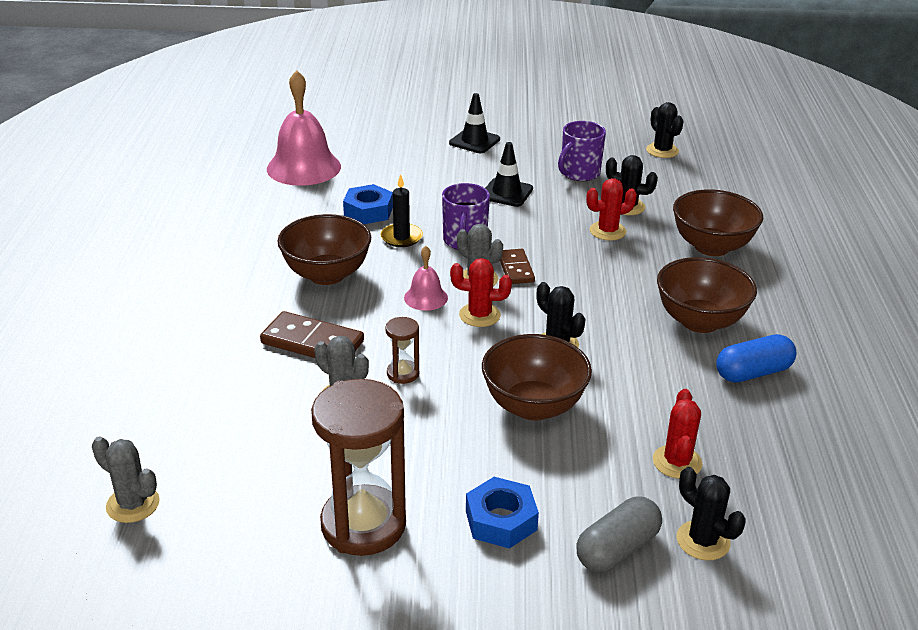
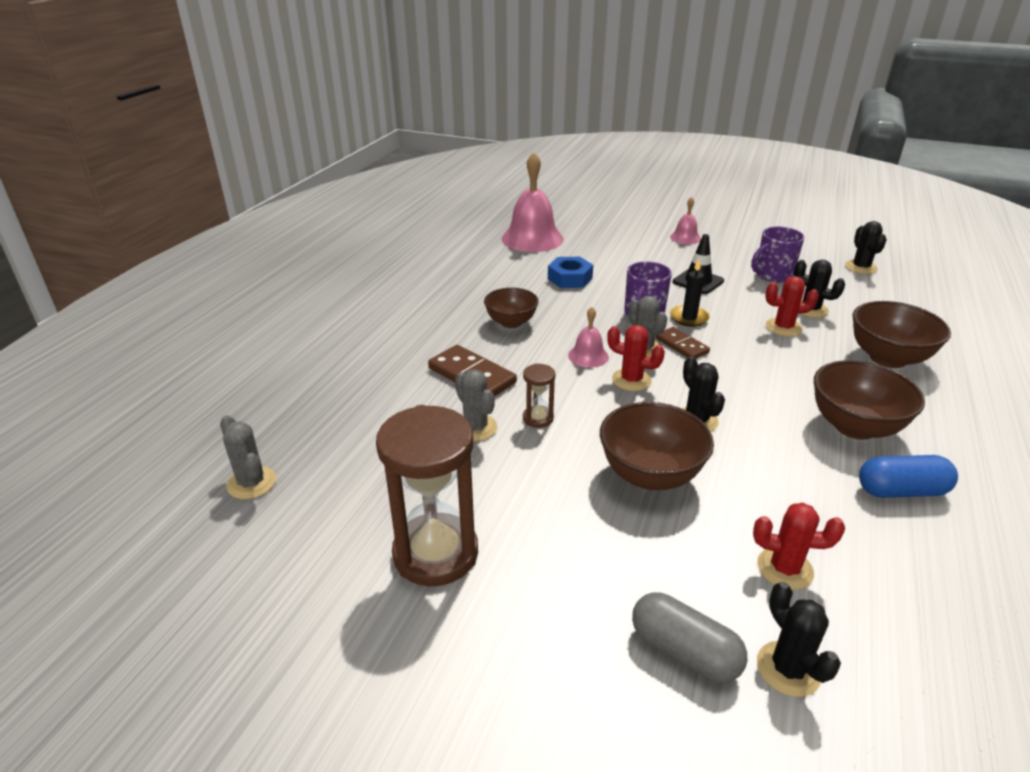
camera: 20 degrees right, 0 degrees up
(327, 274) = (511, 322): brown bowl -> brown bowl, size x0.66
(401, 237) = (588, 303): black candle -> black candle (689, 318)
(474, 141) = (685, 238): black traffic cone -> pink bell
(501, 520) = (571, 584): blue nut -> none
(516, 269) = (682, 345): brown domino -> brown domino turned 45 degrees counterclockwise
(617, 549) = (684, 651): grey capsule -> grey capsule turned 60 degrees clockwise
(677, 462) = (785, 568): red cactus -> red cactus turned 75 degrees clockwise

